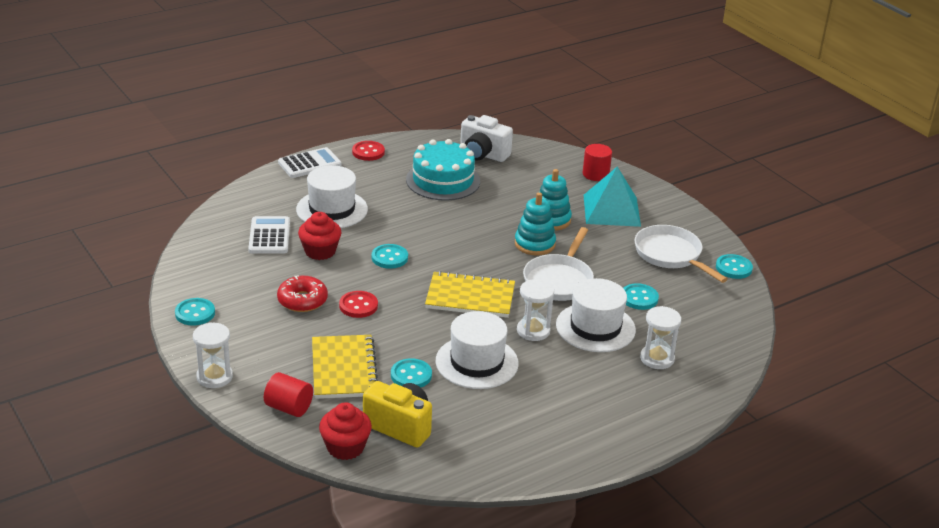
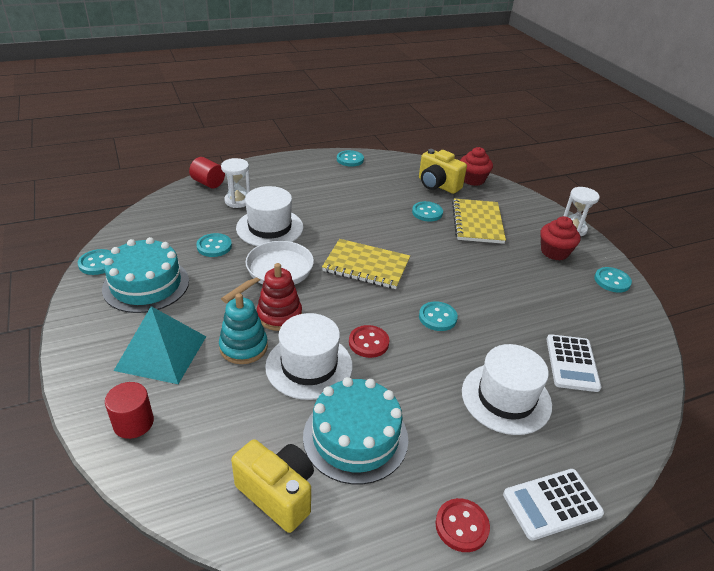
camera: 170 degrees left, 5 degrees up
(289, 407) = (513, 204): red cylinder -> red cylinder (208, 183)
(302, 300) = (519, 281): red donut -> none
(320, 251) = (511, 334): red cupcake -> red cupcake (554, 252)
(358, 306) = (468, 270): red button -> red button (368, 342)
(477, 362) = (376, 215): white hat -> white hat (309, 366)
(483, 154) = (278, 494): white camera -> yellow camera
(533, 331) = (322, 231): white hourglass -> none
(534, 244) = (279, 315): turquoise stacking toy -> red stacking toy
(545, 460) = (350, 159): none -> turquoise button
(670, 255) = (146, 285): white pan -> turquoise cake

